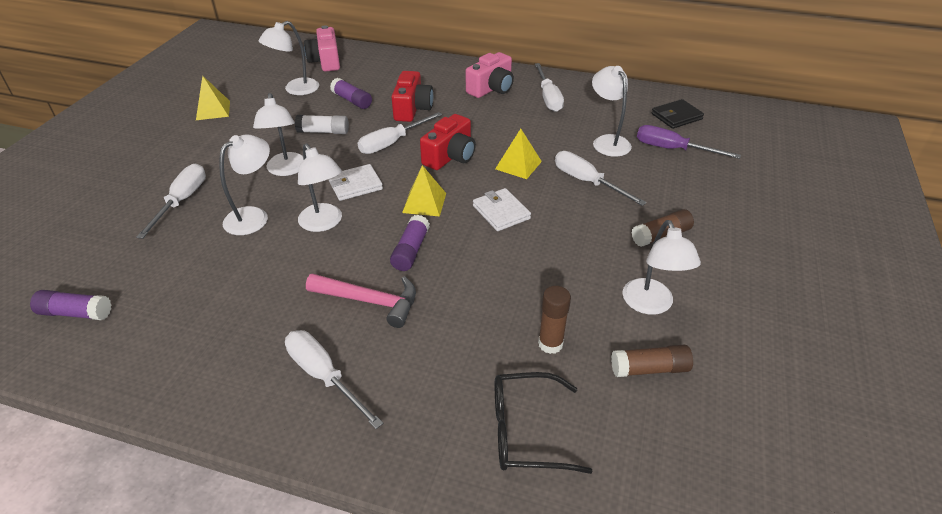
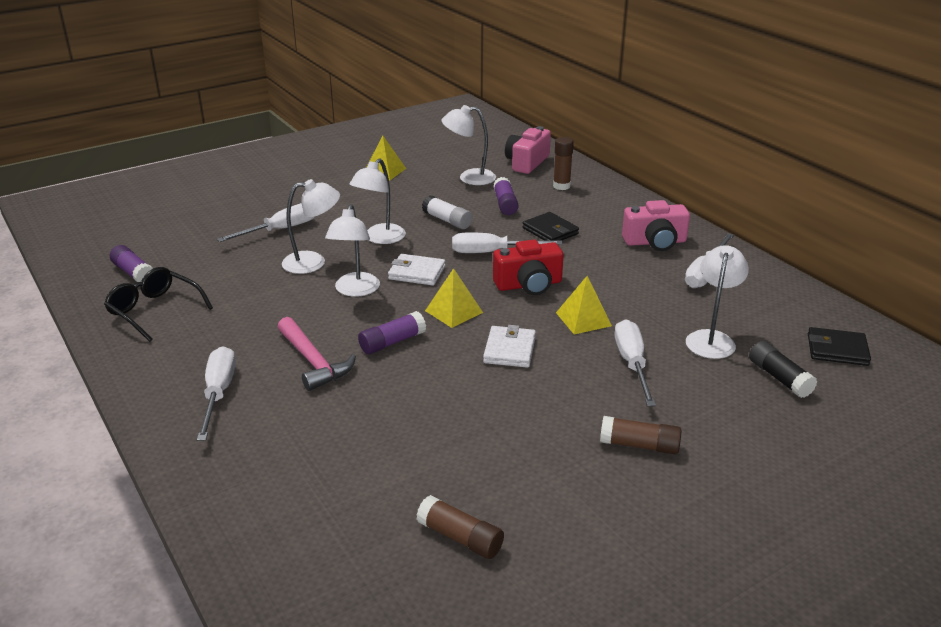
camera: 40 degrees right, 10 degrees down
(412, 109) = (550, 231): red camera -> black wallet
(525, 431) = (298, 514): black glasses -> black glasses (154, 310)
(550, 344) = (404, 469): brown glue stick -> brown glue stick (561, 186)
(651, 305) = (538, 493): white lamp -> none
(672, 149) = (779, 378): purple screwdriver -> black glue stick

